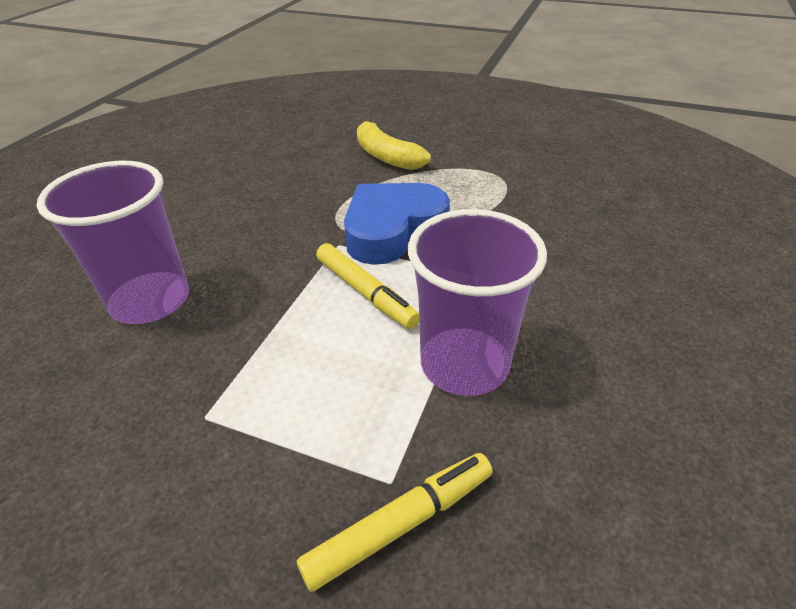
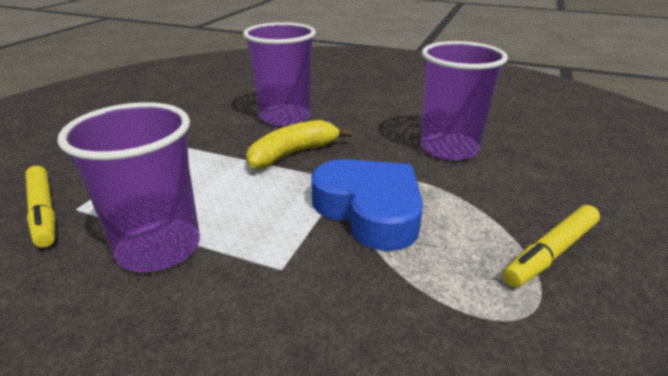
camera: 90 degrees right, 10 degrees down
(284, 182) = (449, 148): none -> purple cup
(365, 292) = (271, 196): yellow marker -> yellow marker (551, 252)
(386, 156) = (536, 206): yellow banana -> yellow banana (293, 154)

